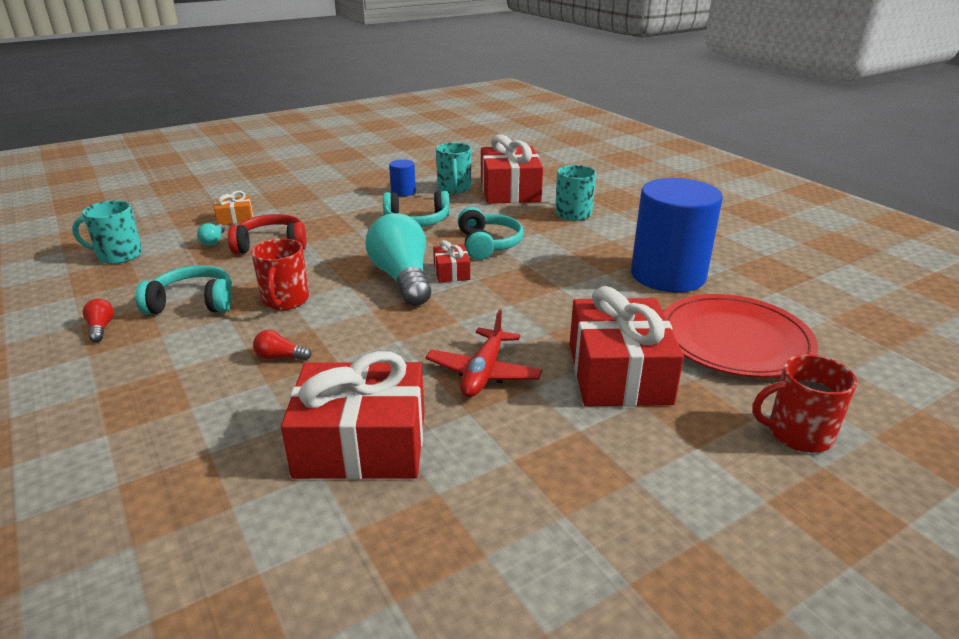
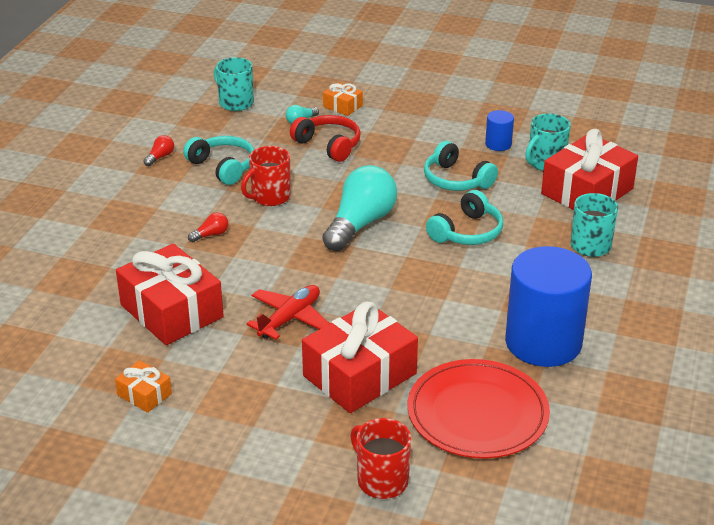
camera: 50 degrees right, 5 degrees up
(280, 357) = (211, 235): red light bulb -> red light bulb turned 90 degrees clockwise
(451, 272) = (399, 239): red gift -> none
(483, 373) = (290, 319): red plane -> red plane turned 150 degrees clockwise
(487, 544) = (144, 394): none -> orange gift

